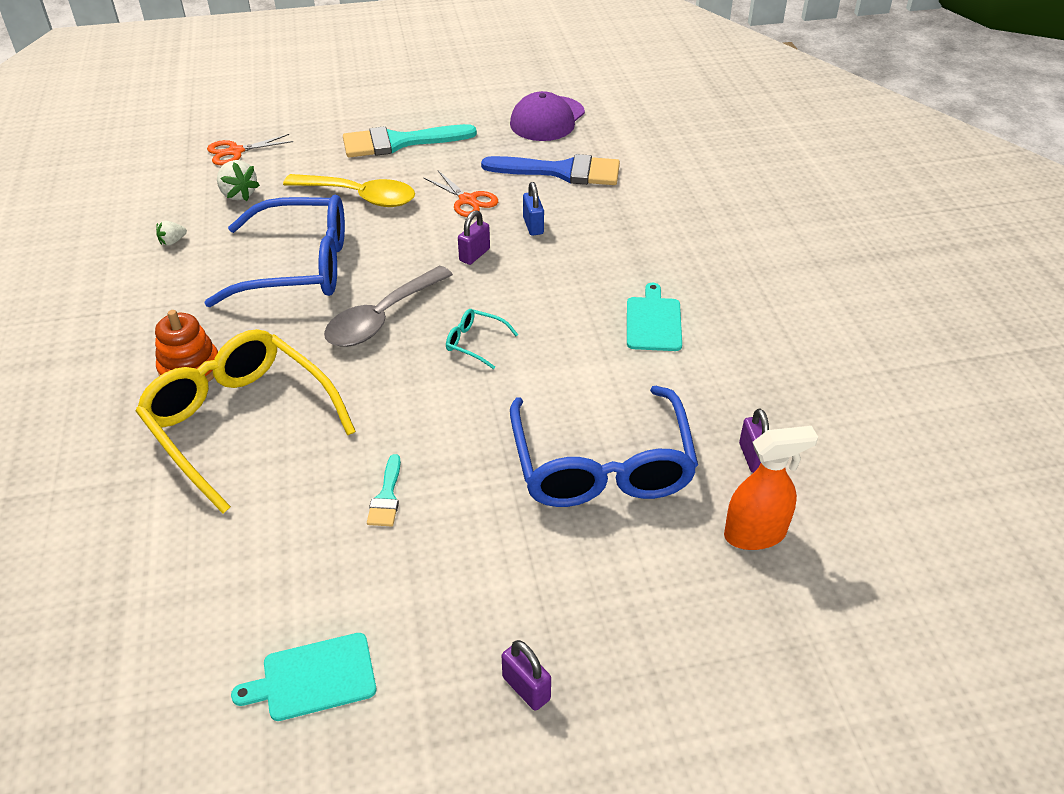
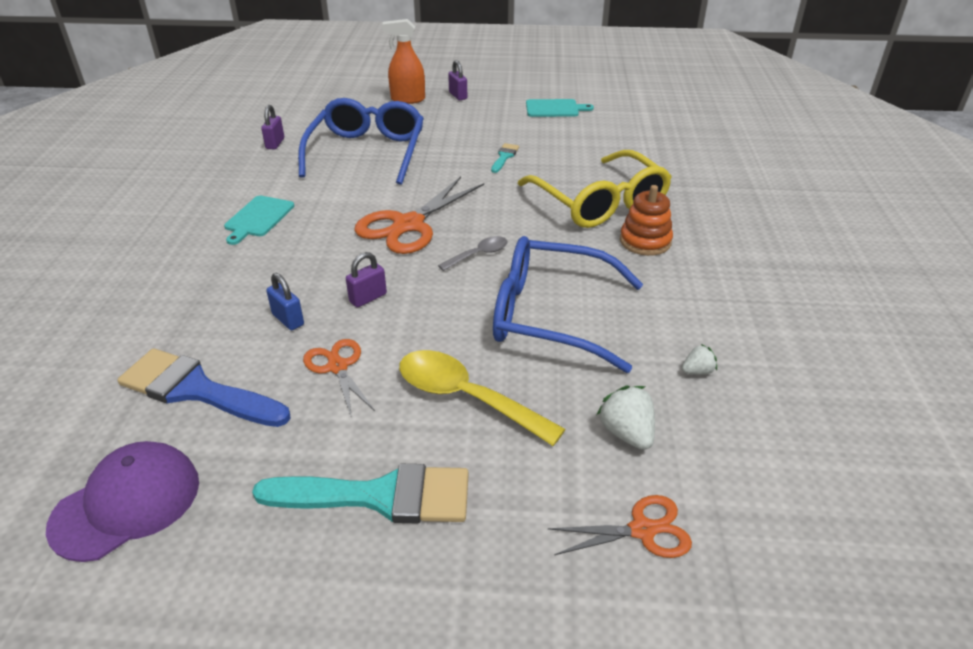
camera: 165 degrees left, 5 degrees down
(382, 318) = (479, 254): grey spoon -> grey spoon, size x0.54
(475, 343) = (408, 225): turquoise glasses -> orange scissors
(533, 226) = (288, 319): blue padlock -> blue padlock turned 45 degrees counterclockwise
(755, 534) = (309, 119): orange spray bottle -> orange spray bottle (407, 99)

